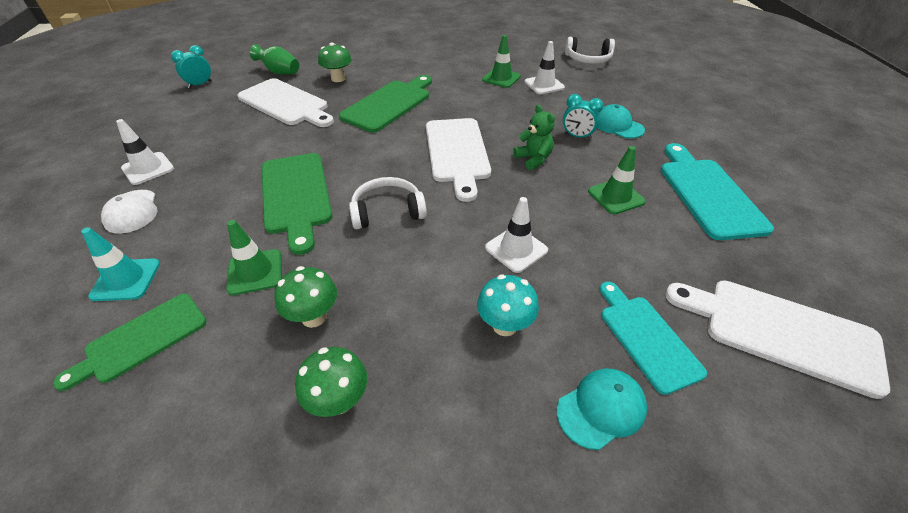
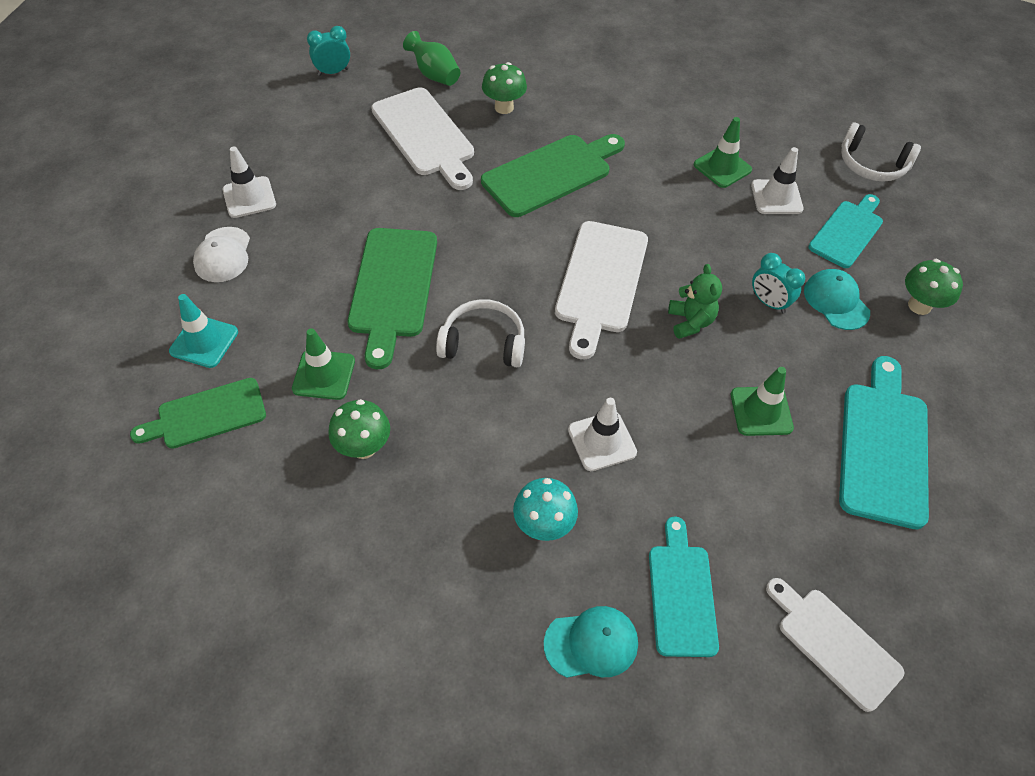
camera: 20 degrees right, 10 degrees up
(339, 400) = (358, 541): green mushroom -> green mushroom (919, 305)
(598, 91) = (847, 232): none -> turquoise cutting board
(781, 332) = (834, 644): white cutting board -> white cutting board, size x0.66

